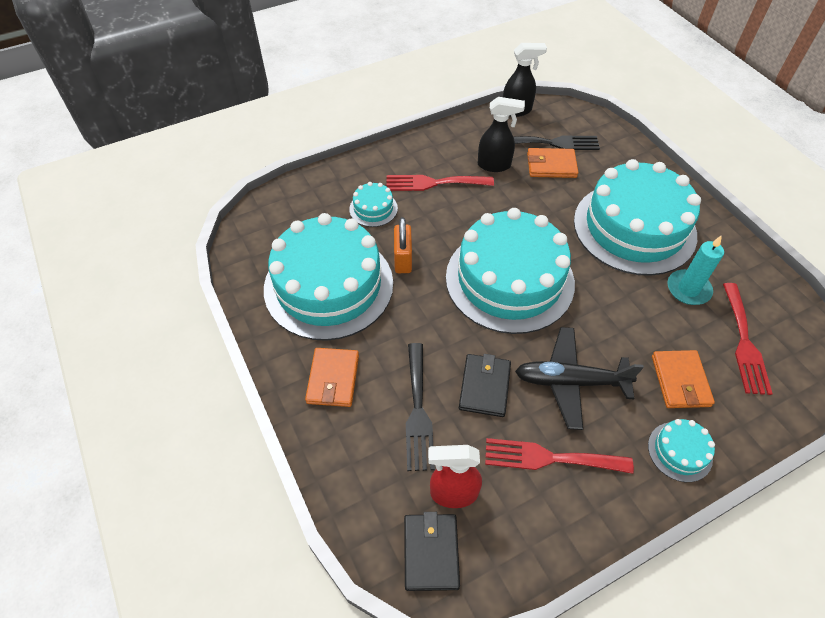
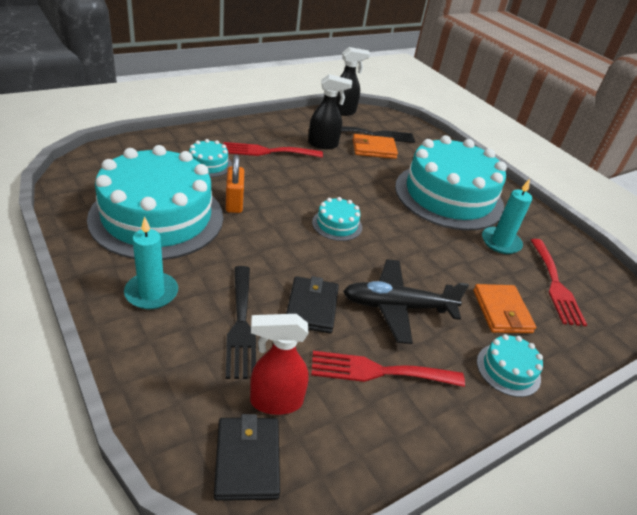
camera: 10 degrees left, 15 degrees down
(333, 379) = (151, 293): orange wallet -> turquoise candle
(509, 279) = (337, 225): turquoise cake -> turquoise cake, size x0.41

